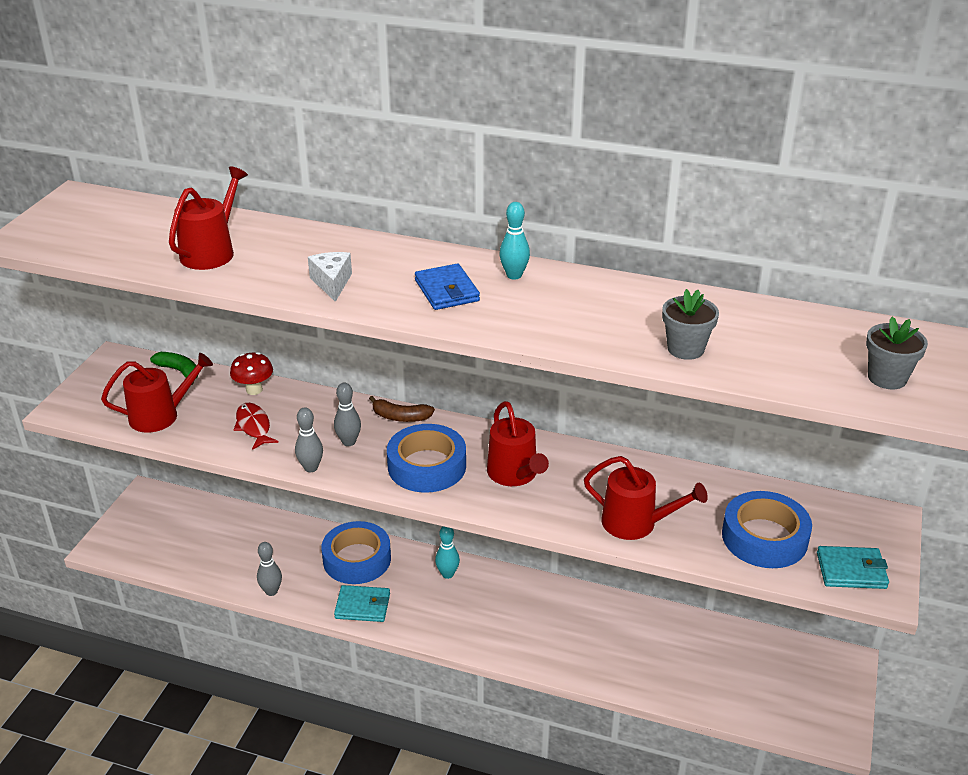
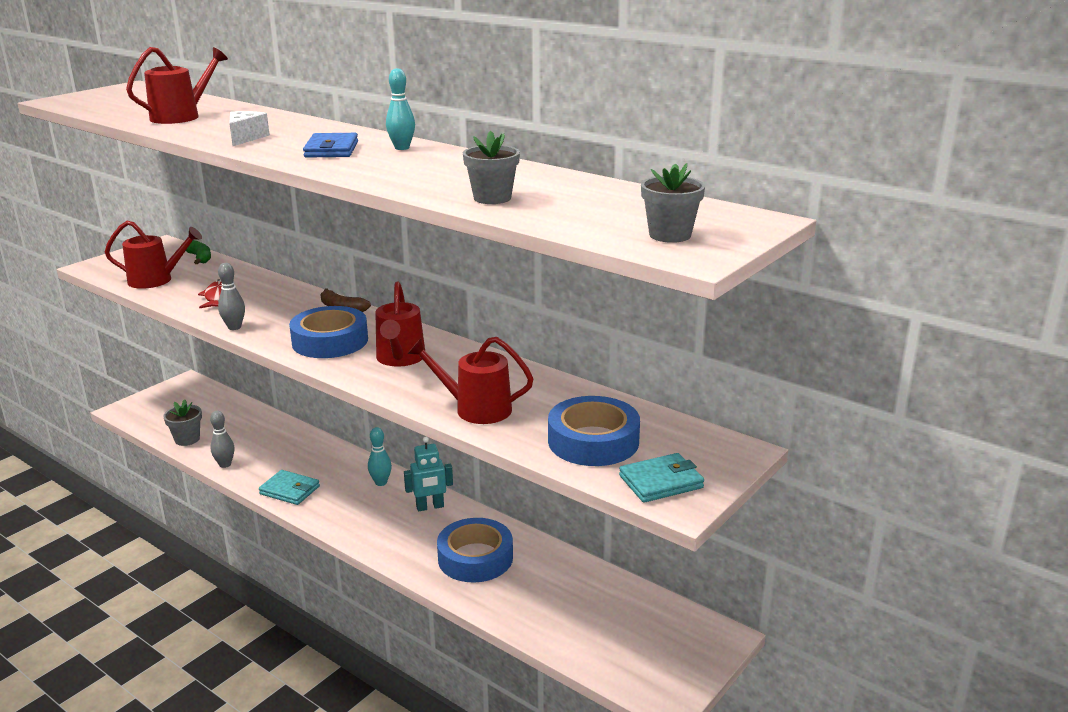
camera: 20 degrees right, 10 degrees down
(205, 569) = (187, 439): none -> grey flower pot
(254, 390) = (243, 275): red mushroom -> none
(349, 442) = (282, 317): grey bowling pin -> none
(357, 559) = (313, 456): blue tape -> blue tape (475, 558)
(514, 591) = (430, 507): none -> turquoise robot
(635, 523) = (476, 409): red watering can -> red watering can turned 150 degrees clockwise
(851, 571) = (661, 482): turquoise wallet -> turquoise wallet turned 45 degrees counterclockwise

